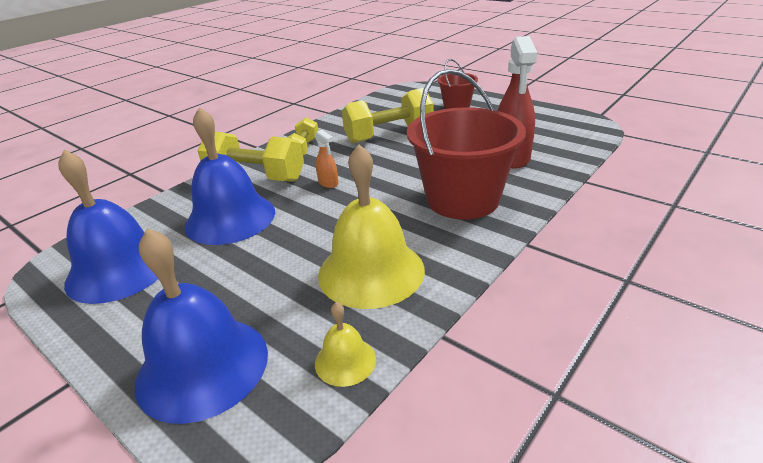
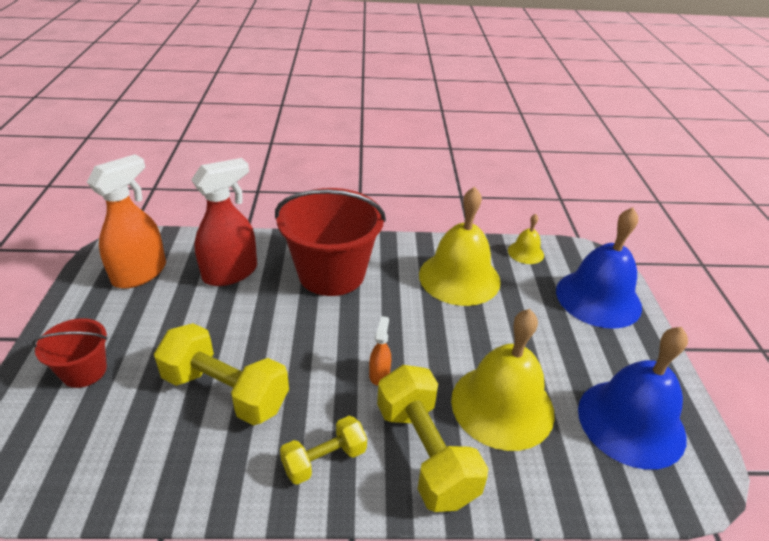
camera: 135 degrees left, 5 degrees up
(230, 218) = (502, 405): blue bell -> yellow bell
(544, 127) = (140, 273): none -> orange spray bottle

